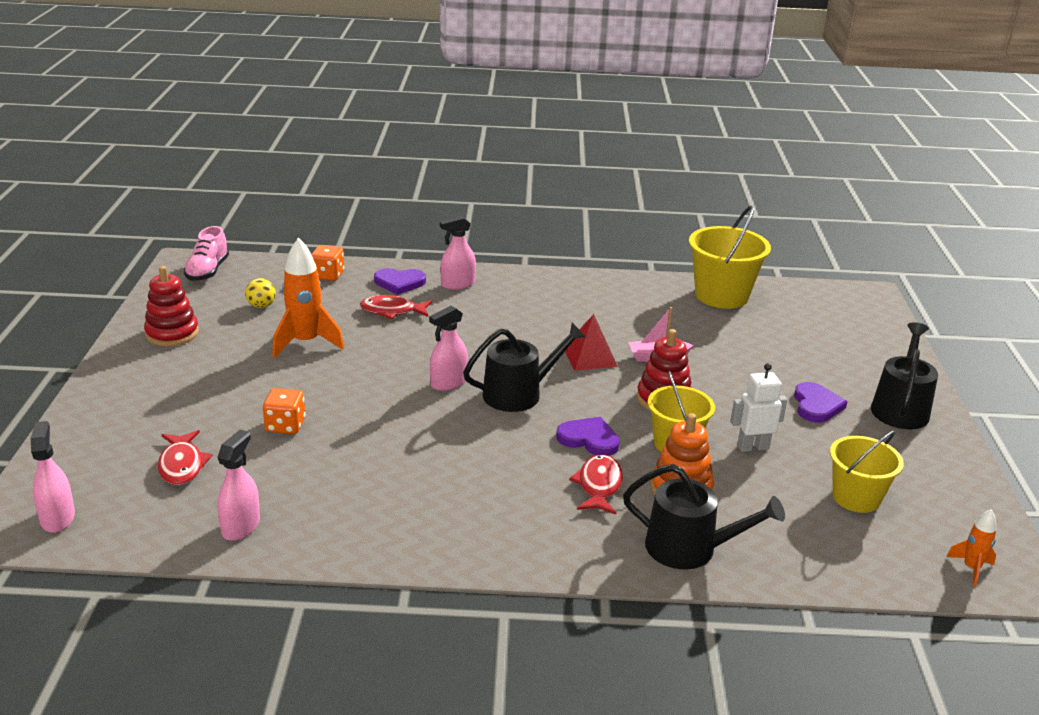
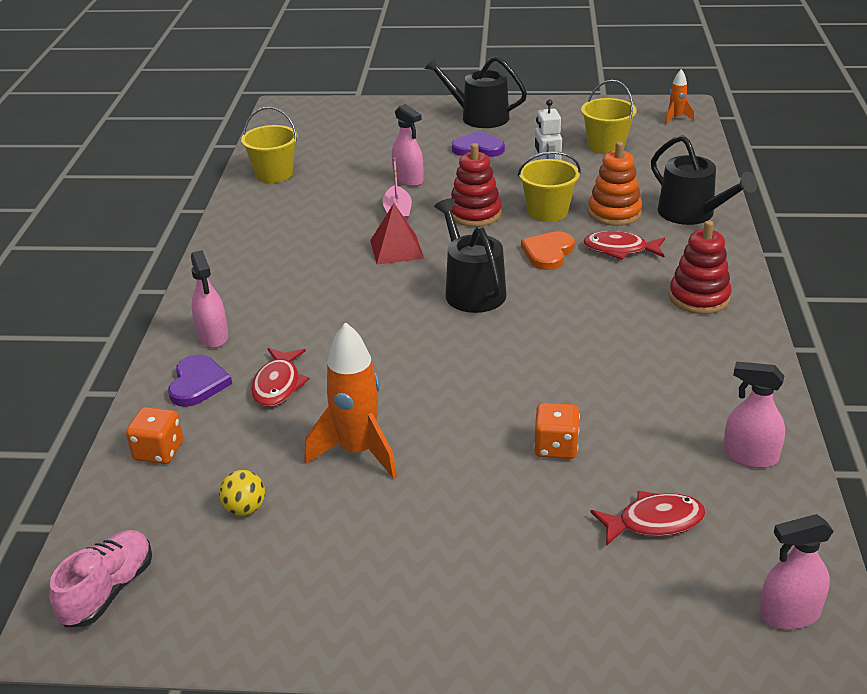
camera: 85 degrees left, 5 degrees up
(172, 333) = (322, 595): red stacking toy -> red stacking toy (699, 297)
(207, 271) = (108, 591): pink shoe -> pink shoe turned 75 degrees counterclockwise
(448, 383) = (452, 335): pink spray bottle -> pink spray bottle (408, 179)
(589, 439) = (548, 253): purple heart -> orange heart
(689, 548) = (692, 214): black watering can -> black watering can turned 120 degrees clockwise
(721, 295) = (274, 174): yellow bucket -> yellow bucket, size x0.66

